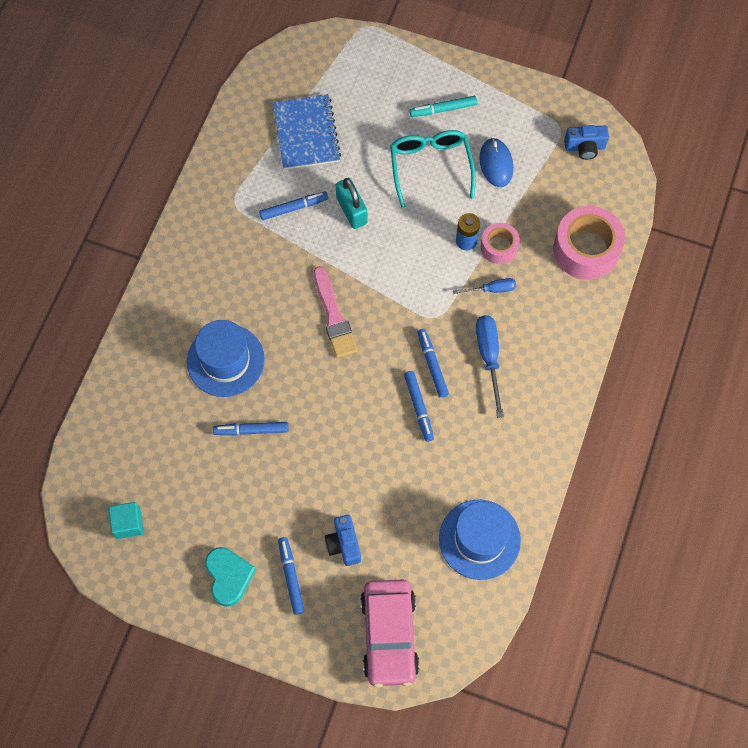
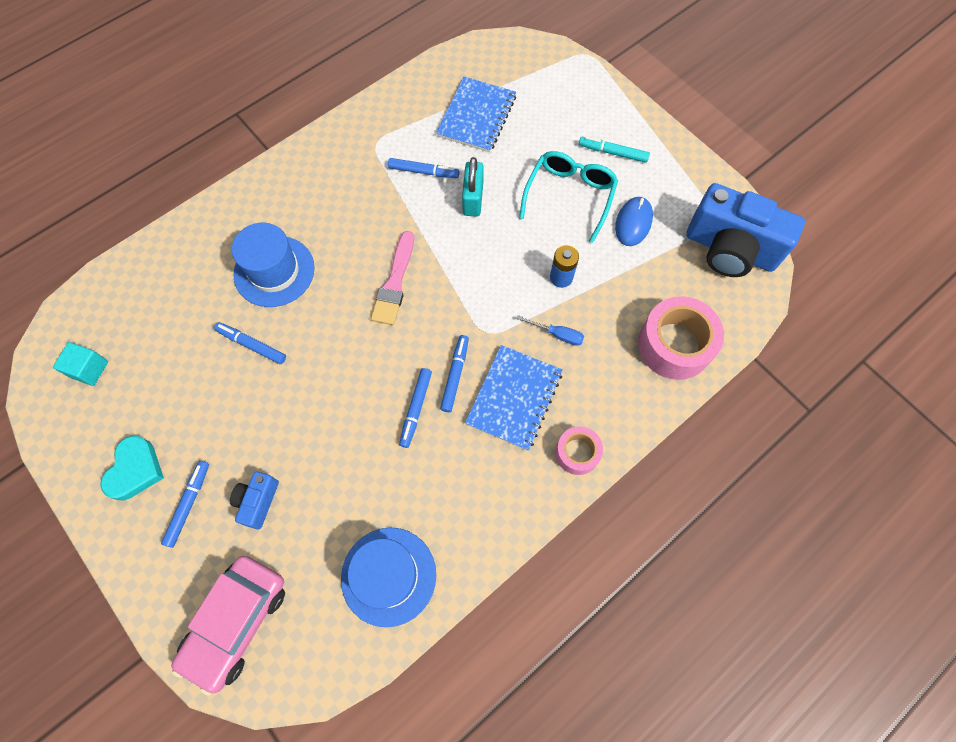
camera: 30 degrees right, 0 degrees up
(489, 357) = (514, 398): blue screwdriver -> blue notebook
(499, 247) = (589, 299): pink tape -> pink tape (577, 453)
(585, 147) = (730, 249): blue camera -> blue camera, size x2.12

